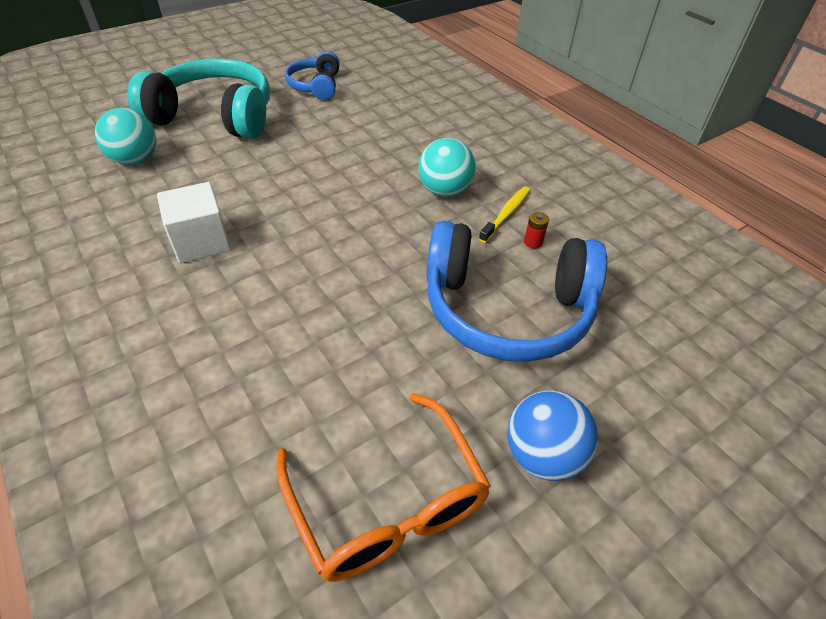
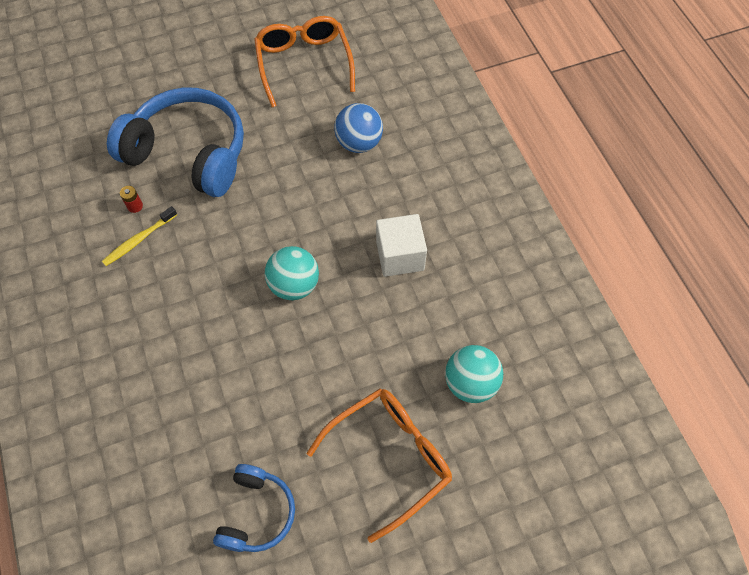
camera: 165 degrees left, 15 degrees up
(214, 116) = (390, 457): turquoise headphones -> orange glasses
(444, 191) = (178, 279): turquoise ball -> turquoise ball (294, 285)
(543, 455) = (217, 69): blue ball -> blue ball (359, 143)

